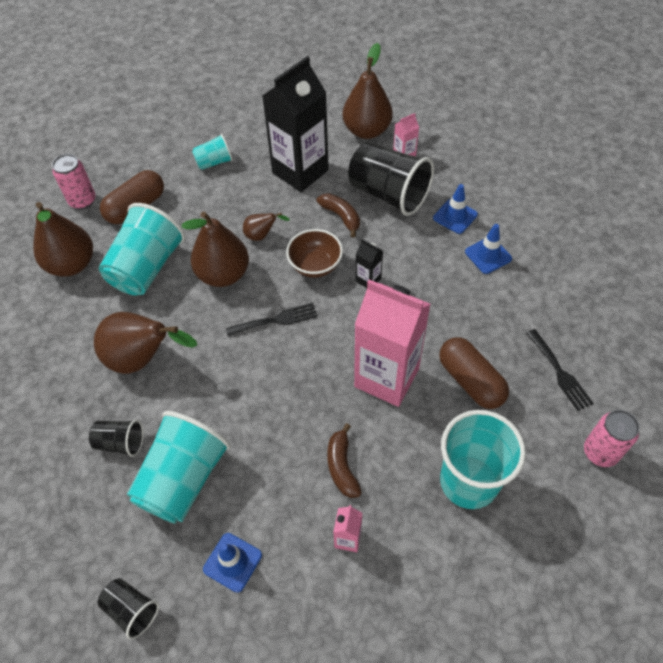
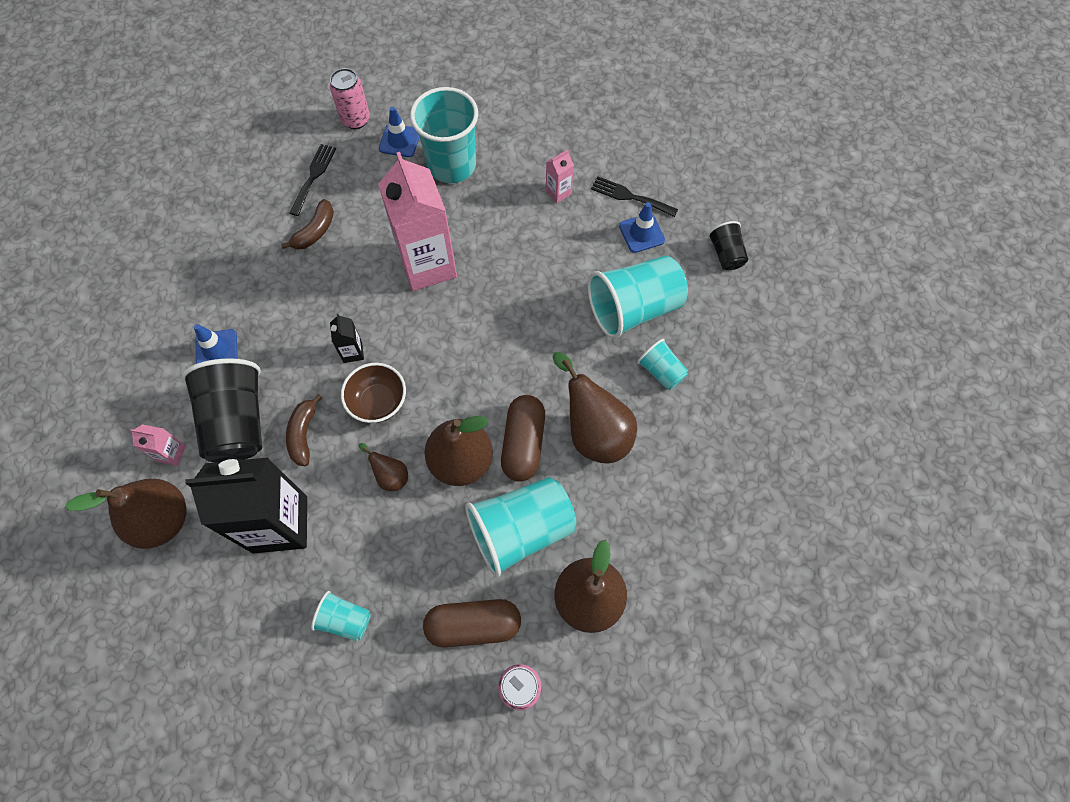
camera: 140 degrees left, 10 degrees up
(120, 443) = (661, 371): black cup -> turquoise cup
(276, 320) = (459, 377): black fork -> black fork (630, 196)
(342, 466) = (520, 233): brown banana -> brown banana (315, 231)
(471, 381) = (375, 217): brown capsule -> brown capsule (523, 443)
(488, 255) = (241, 294): blue traffic cone -> blue traffic cone (400, 141)

